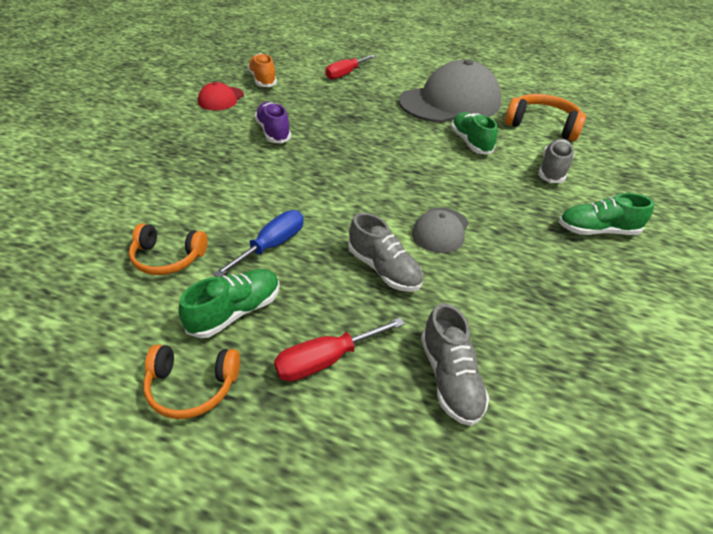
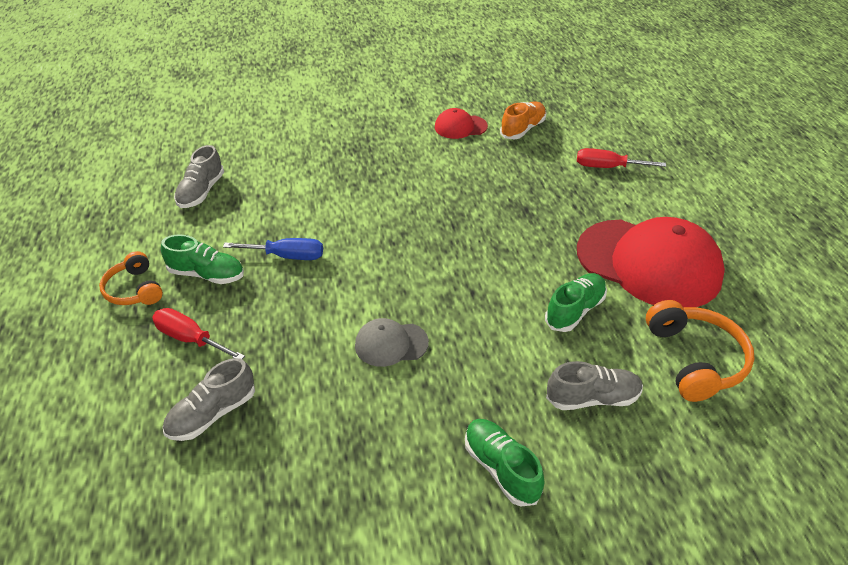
camera: 60 degrees right, 0 degrees up
(168, 258) = (236, 217): orange headphones -> none
(273, 132) = (440, 180): purple shoe -> none
(384, 269) = (307, 329): grey shoe -> grey shoe (201, 192)
(450, 102) = (649, 263): grey cap -> red cap

